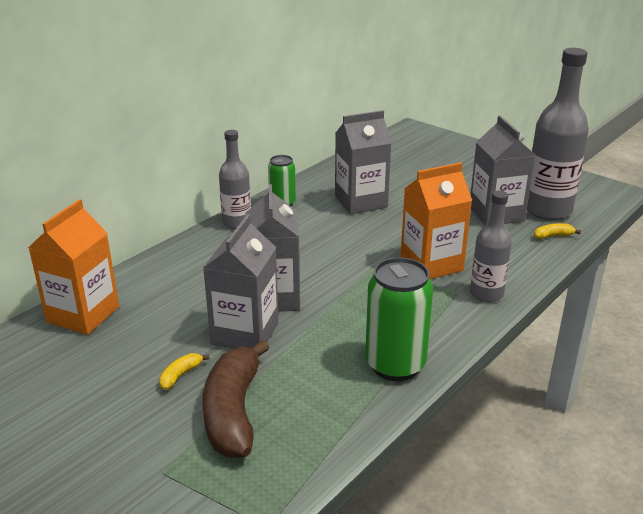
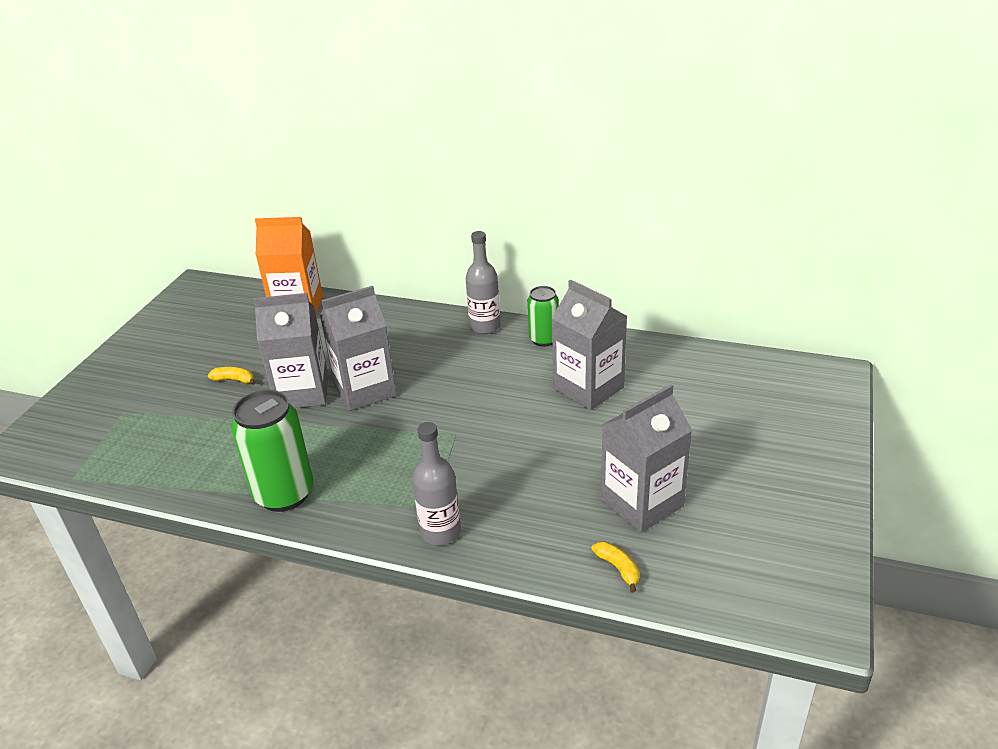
camera: 70 degrees right, 5 degrees up
(233, 412) = (195, 421): brown banana -> none
(431, 264) = (481, 475): orange carton -> none
(547, 210) = (692, 551): grey bottle -> none

